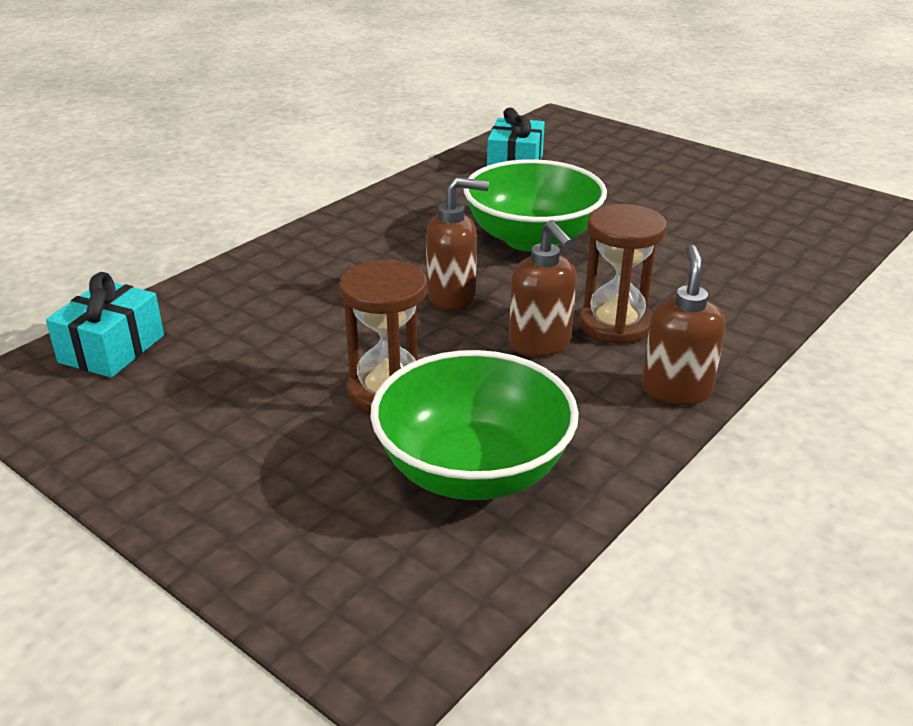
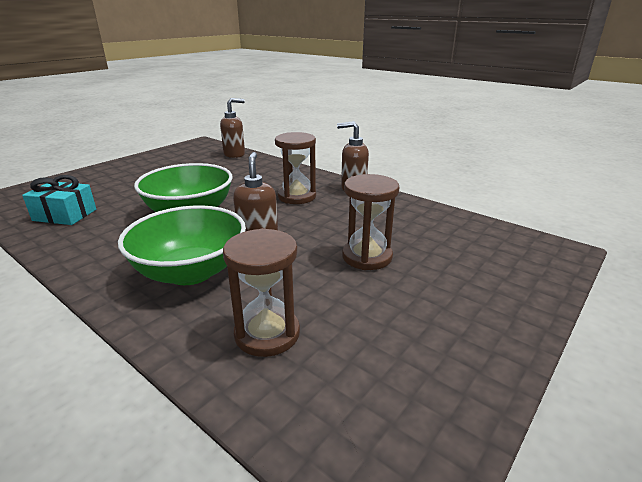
camera: 90 degrees left, 5 degrees down
(112, 349) = (320, 412): turquoise gift -> none
(232, 316) = (267, 334): none -> brown hourglass
(473, 470) = (429, 232): green bowl -> green bowl (191, 272)
(540, 344) = (315, 214): brown soap dispenser -> brown soap dispenser (235, 154)

